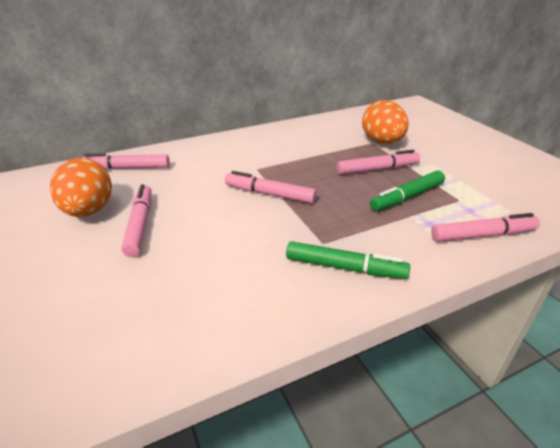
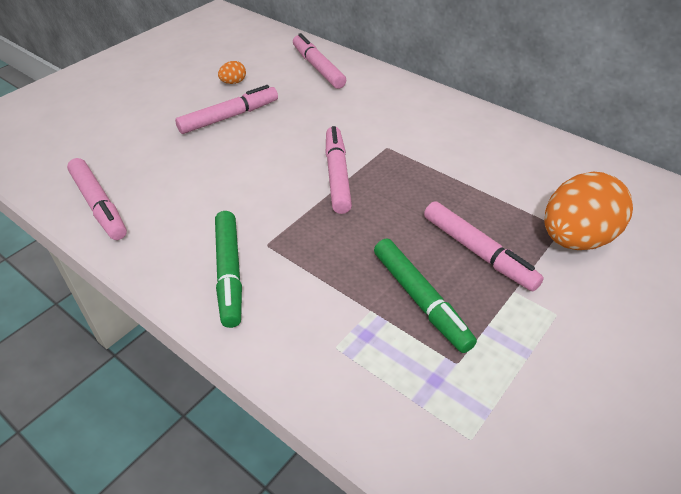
camera: 65 degrees right, 10 degrees up
(89, 211) = (233, 82): orange egg -> orange egg, size x0.41
(407, 197) = (421, 300): green marker -> green marker turned 150 degrees counterclockwise
(482, 235) = (372, 401): pink marker -> pink marker (99, 205)

